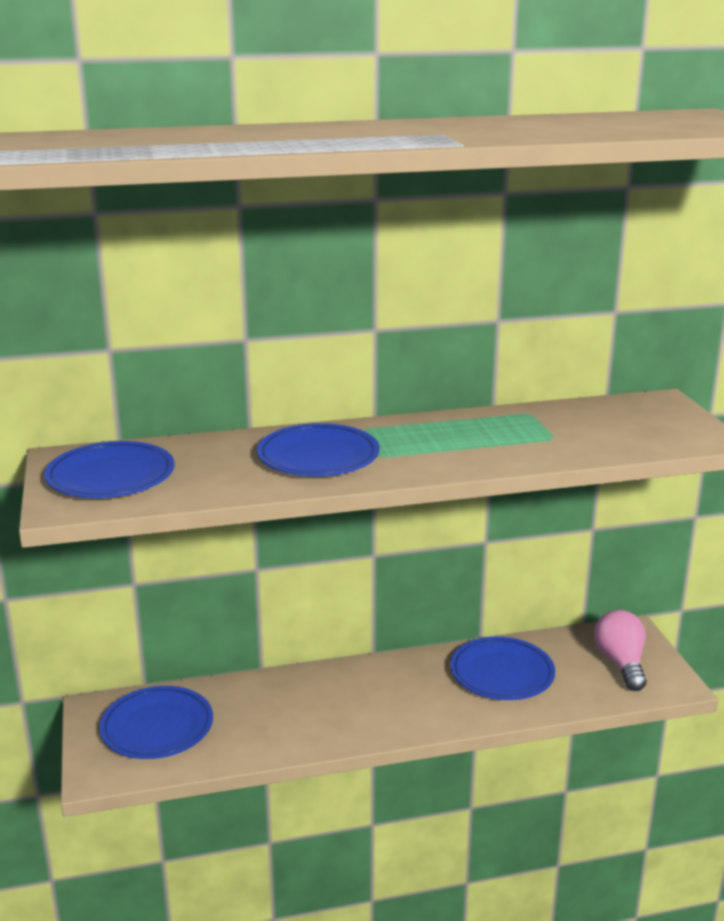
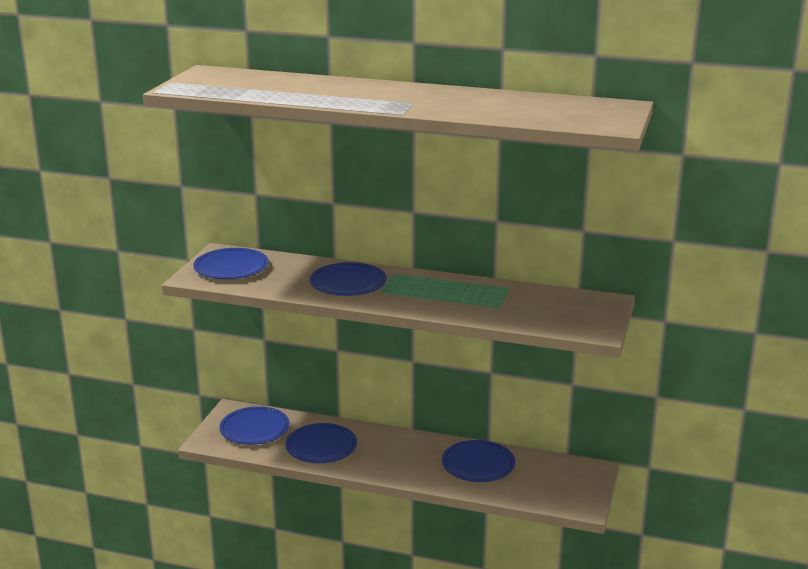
camera: 30 degrees right, 0 degrees up
(278, 720) = (321, 447): none -> blue plate
(621, 663) = (563, 484): pink light bulb -> none

